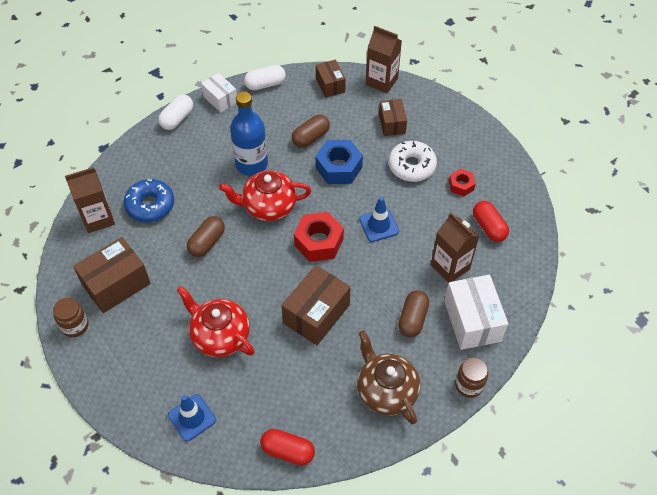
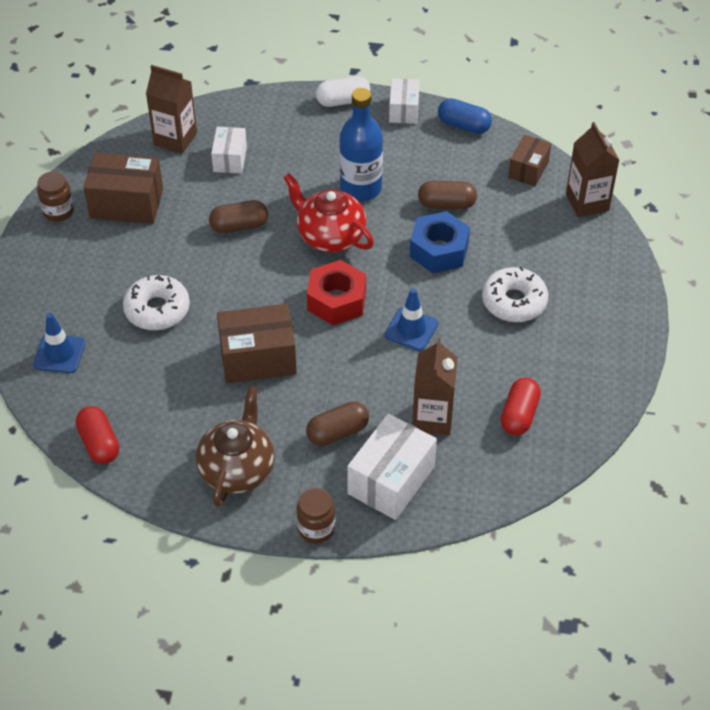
camera: 45 degrees right, 5 degrees down
(150, 205) = (230, 159): blue donut -> white box
(220, 336) = (157, 309): red teapot -> white donut
(265, 84) = (464, 125): white capsule -> blue capsule
(392, 124) = (545, 249): brown box -> none
(461, 185) = (542, 357): red nut -> none

